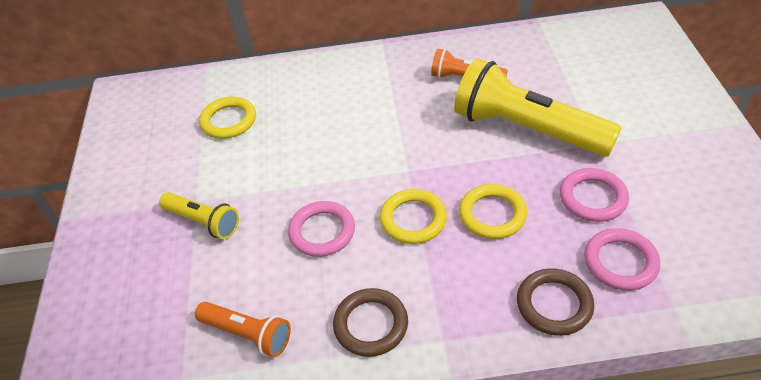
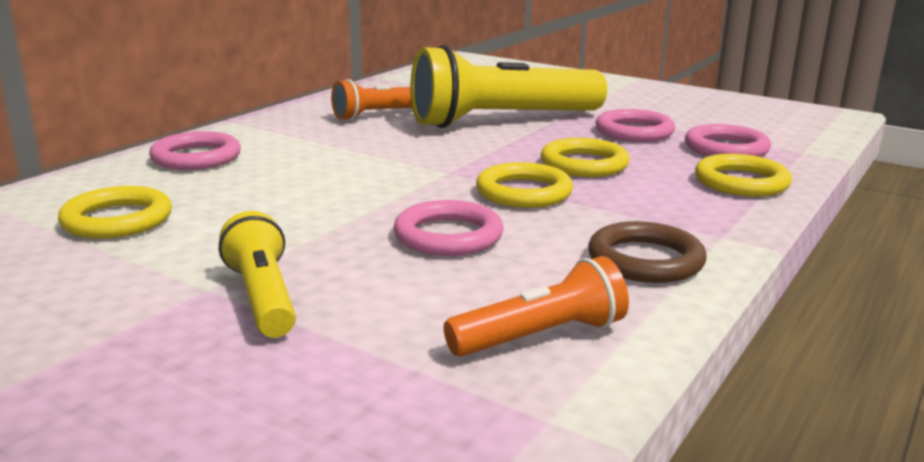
camera: 55 degrees left, 25 degrees down
(203, 222) = (263, 297): yellow flashlight -> yellow flashlight turned 90 degrees counterclockwise
(319, 78) = (196, 157): none -> pink ring
(554, 304) = (741, 182): brown ring -> yellow ring

